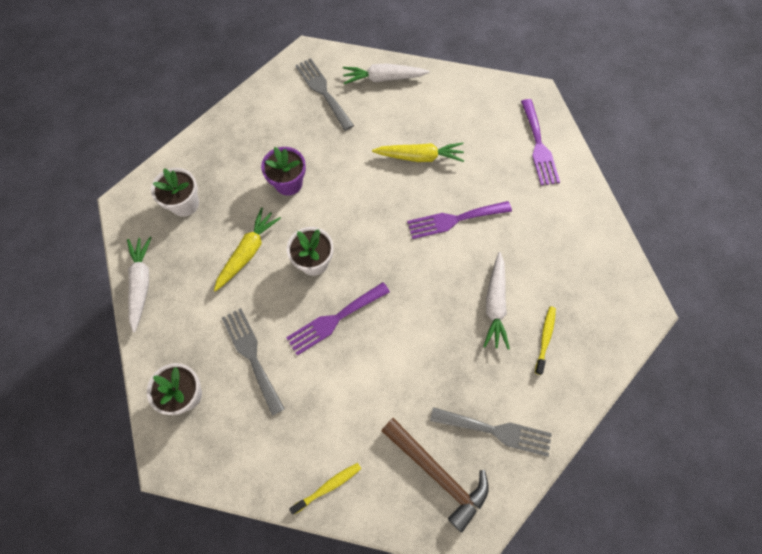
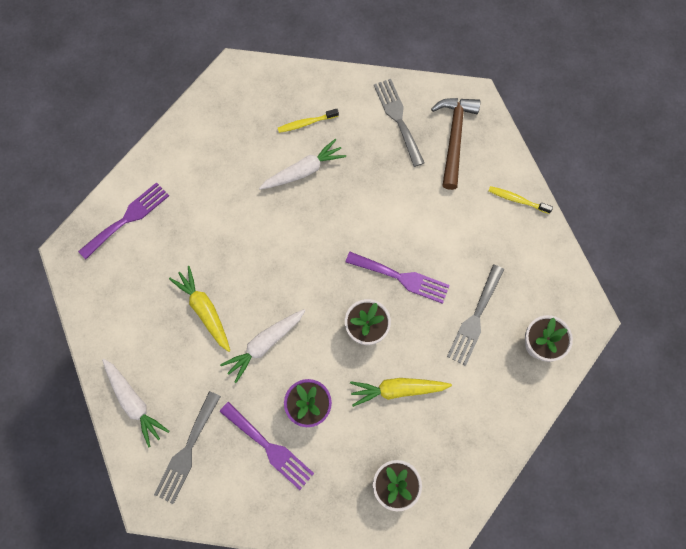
camera: 125 degrees left, 5 degrees up
(141, 284) = (489, 457): white carrot -> white carrot (264, 344)
(454, 220) = (249, 243): purple fork -> purple fork (269, 448)

